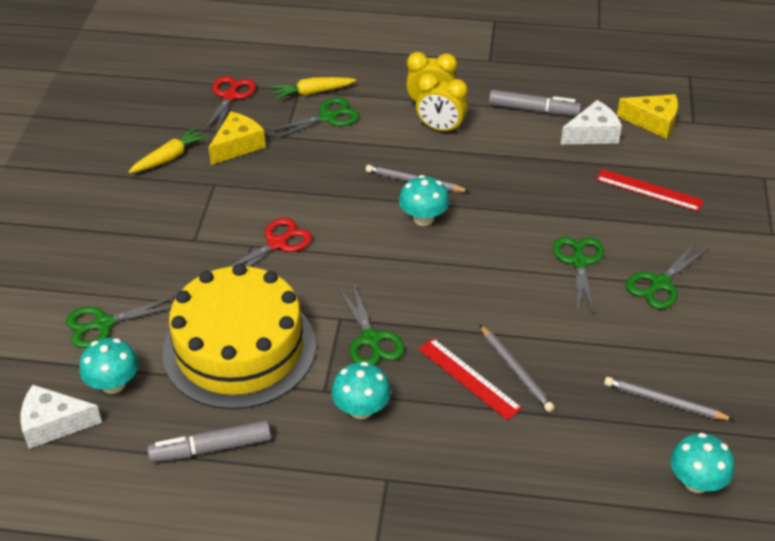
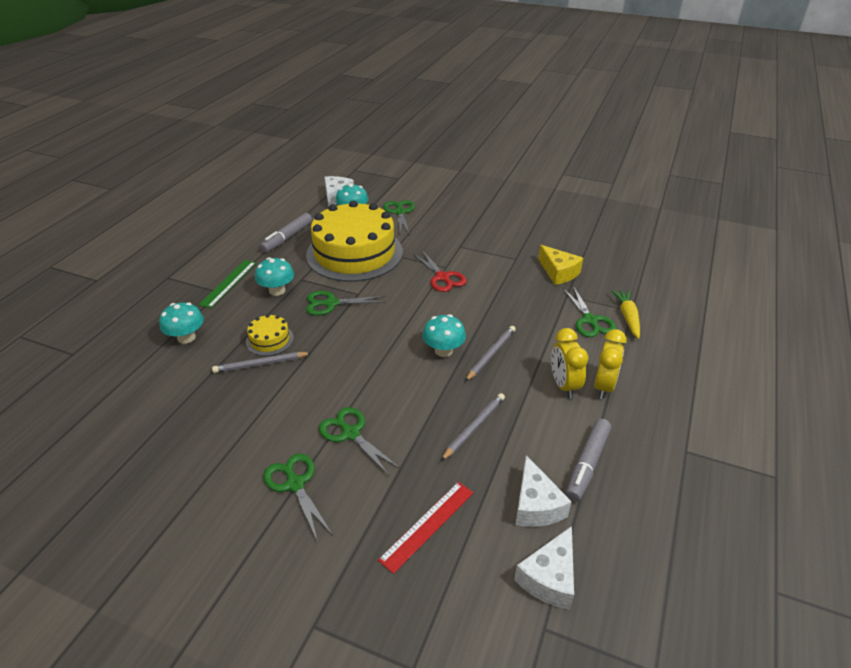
camera: 105 degrees right, 5 degrees down
(169, 157) = (550, 243): yellow carrot -> none
(211, 448) = (287, 237): grey marker -> grey marker turned 150 degrees counterclockwise
(230, 96) = (624, 275): red scissors -> none
(361, 477) = (228, 283): none -> green ruler
(440, 129) = (564, 385): yellow clock -> yellow clock turned 45 degrees counterclockwise
(468, 378) = (269, 340): red ruler -> yellow cake
(579, 262) = (350, 433): green scissors -> green scissors turned 150 degrees counterclockwise
(653, 122) = (549, 578): yellow cheese -> white cheese
(664, 402) = (174, 439): grey pencil -> grey pencil (474, 427)
(696, 482) = (97, 432): turquoise mushroom -> turquoise mushroom (186, 337)

